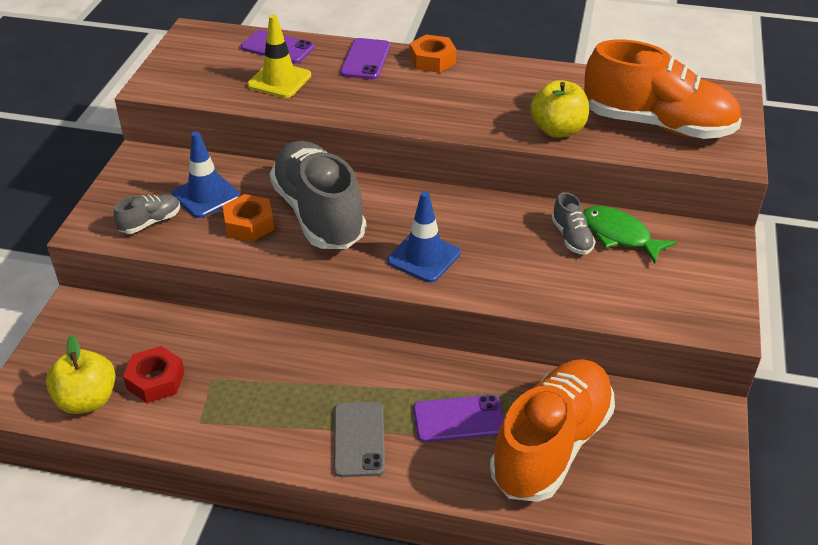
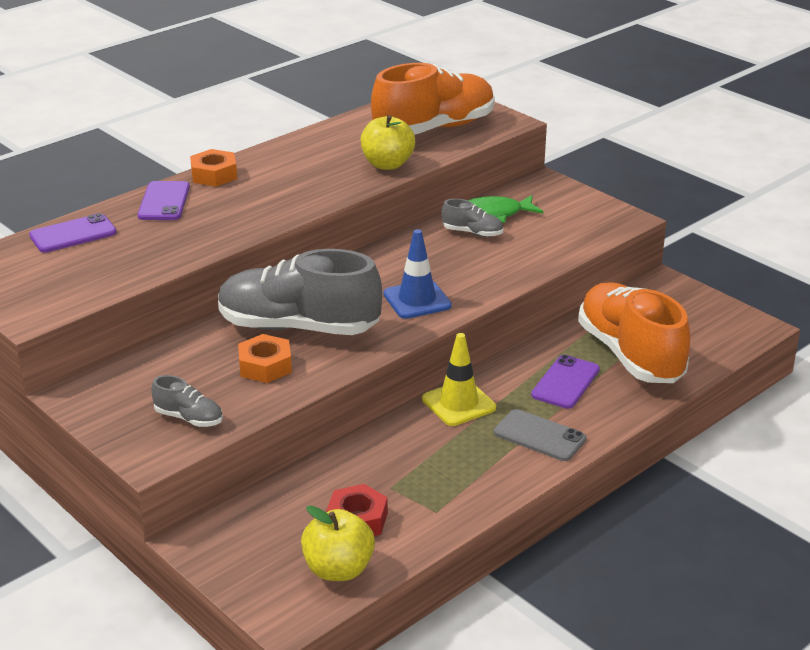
camera: 55 degrees left, 10 degrees down
(150, 222) = (189, 418): grey shoe -> grey shoe turned 120 degrees clockwise
(206, 195) = (191, 375): blue traffic cone -> none
(279, 80) = (130, 251): yellow traffic cone -> yellow traffic cone (458, 403)
(365, 59) = (164, 201): purple phone -> purple phone turned 45 degrees clockwise

